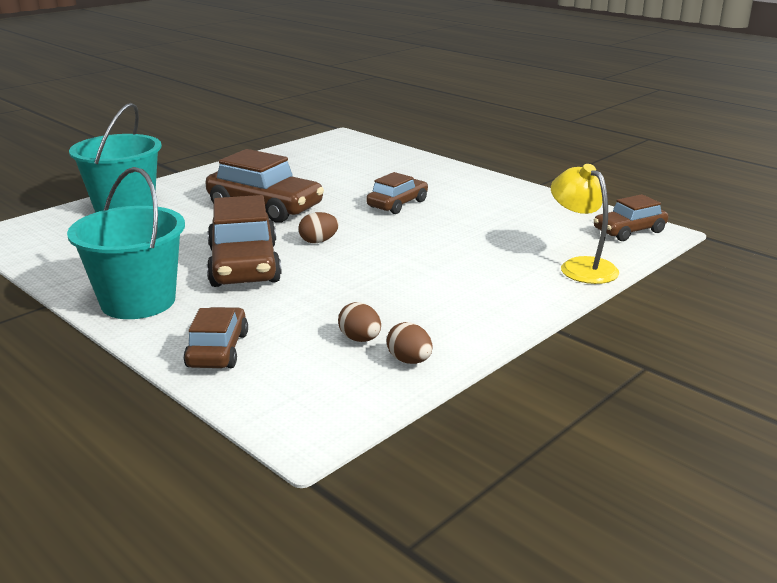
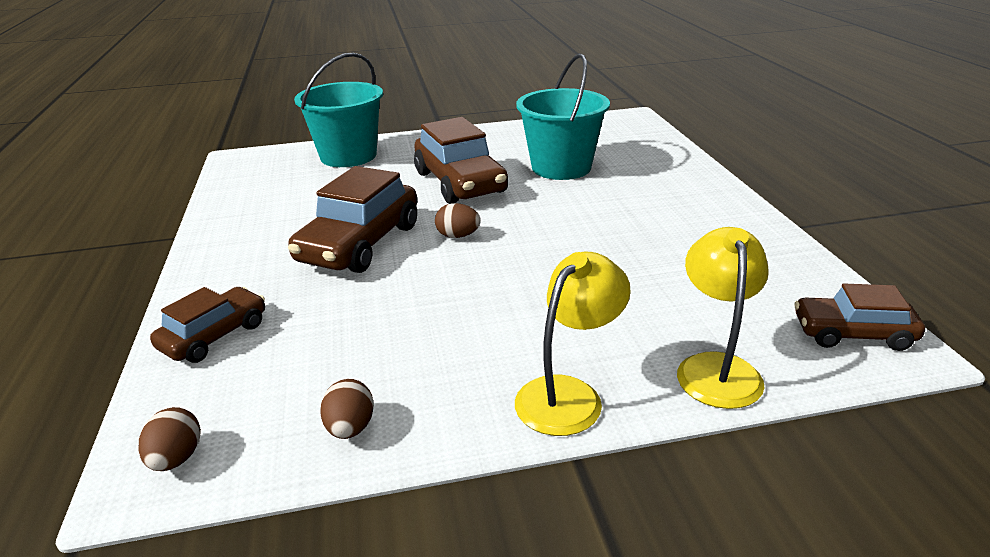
camera: 35 degrees right, 5 degrees up
(138, 301) = (232, 256): turquoise bucket -> turquoise bucket (561, 167)
(360, 339) = (342, 376): brown egg -> brown egg (177, 458)
(397, 204) = (592, 211): brown car -> none
(518, 302) = (569, 394): none -> yellow lamp

